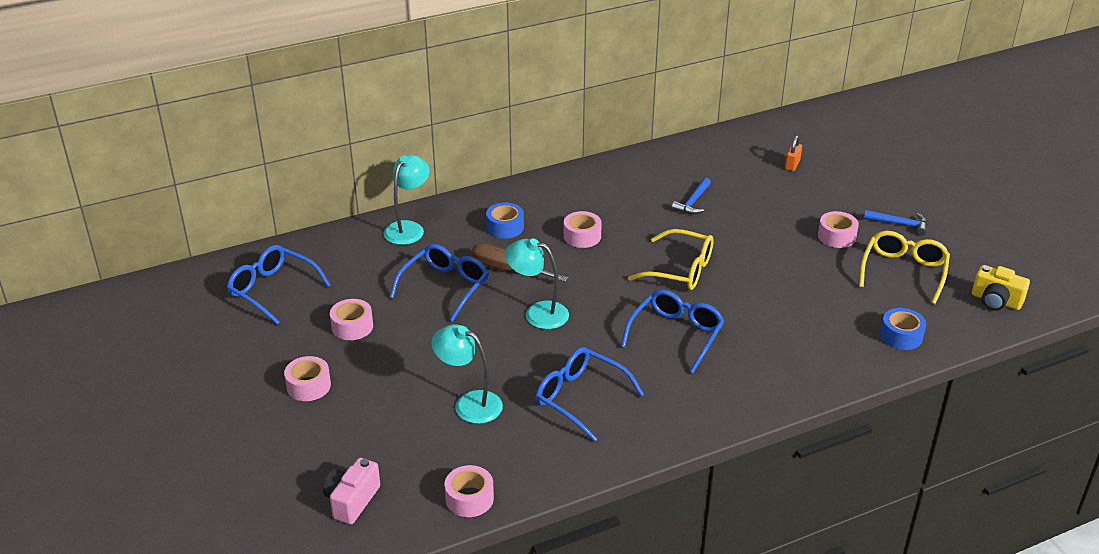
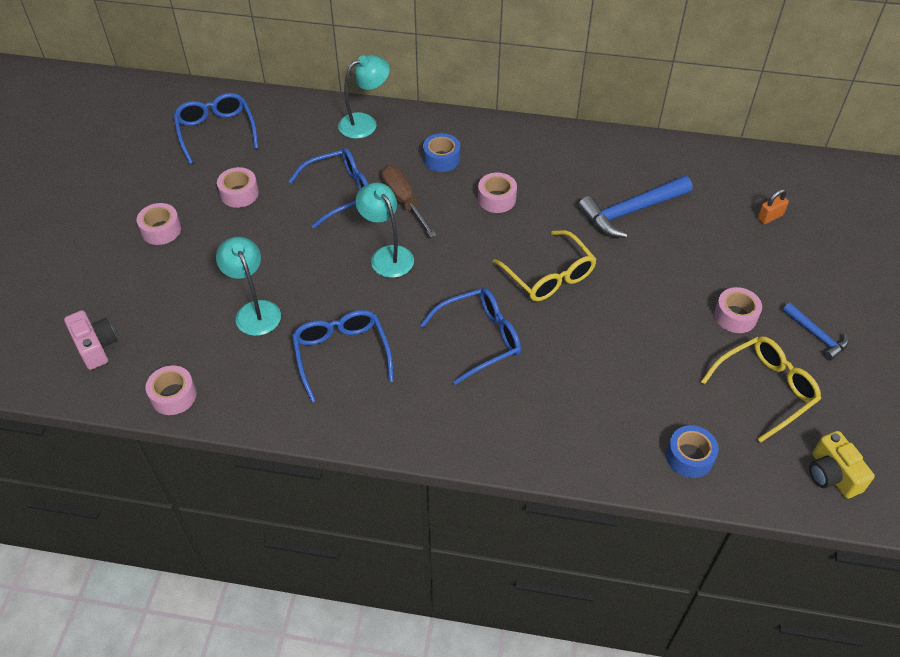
camera: 35 degrees right, 15 degrees up
(352, 501) = (96, 347): pink camera -> pink camera turned 90 degrees clockwise
(693, 202) = (631, 211): blue hammer -> blue hammer, size x1.79

